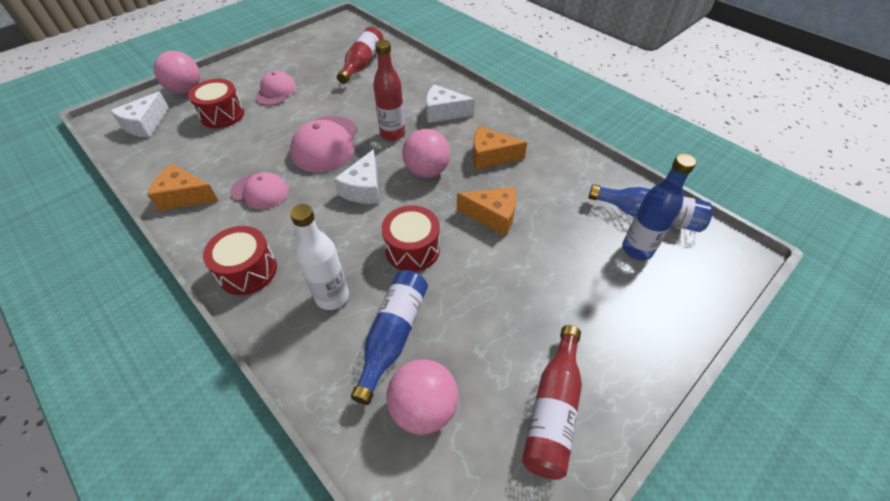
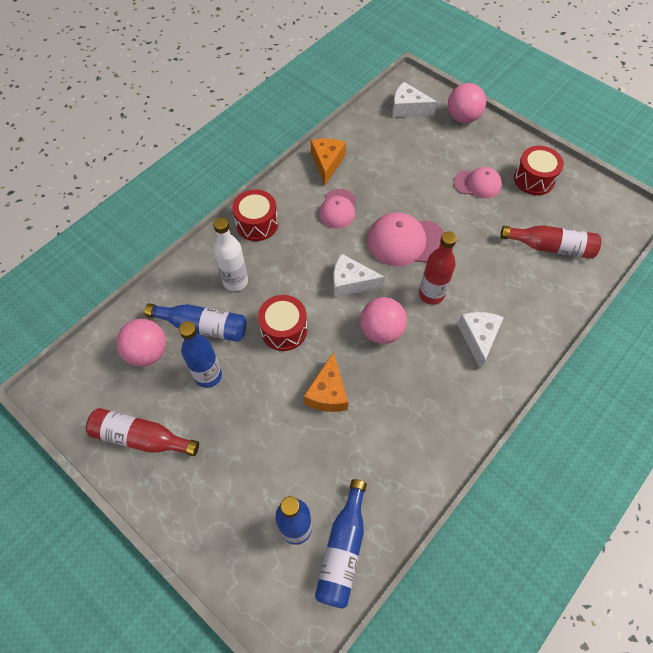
camera: 85 degrees right, 10 degrees up
(222, 115) = (432, 154): red drum -> red drum (534, 179)
(466, 328) = (208, 375): none -> blue bottle
(490, 156) = (412, 389): orange cheese -> none

